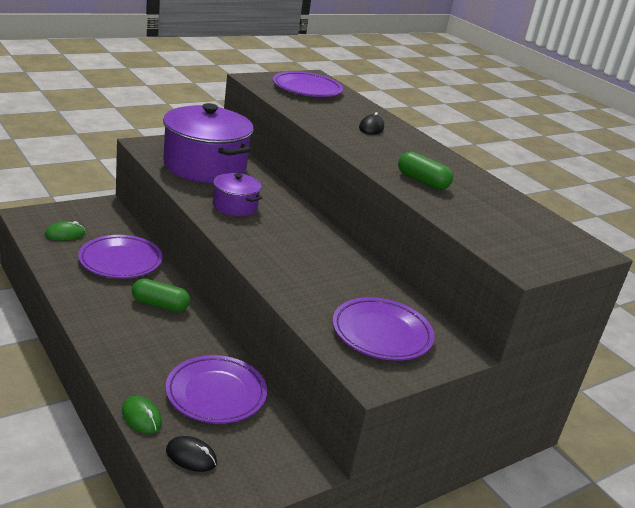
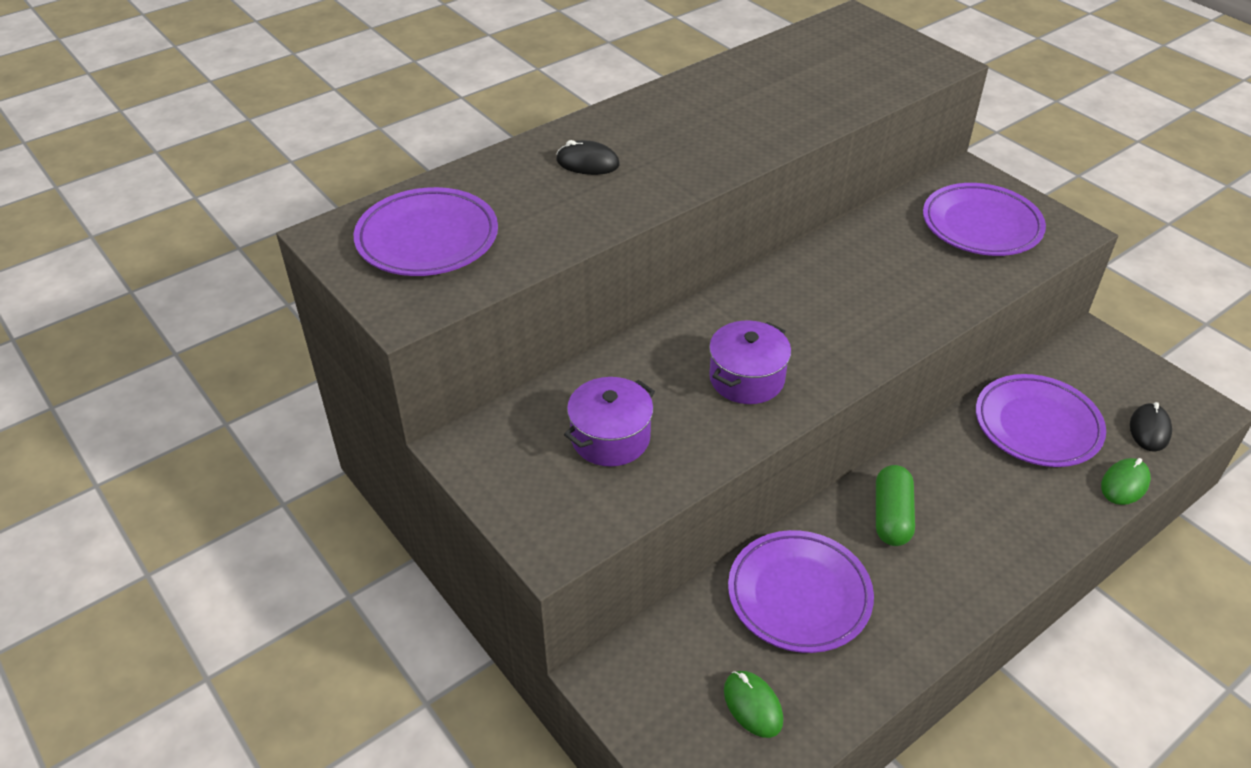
camera: 90 degrees left, 15 degrees up
(205, 166) = (610, 438): purple pot -> purple pot, size x0.50
(422, 181) = (765, 119): green capsule -> none

